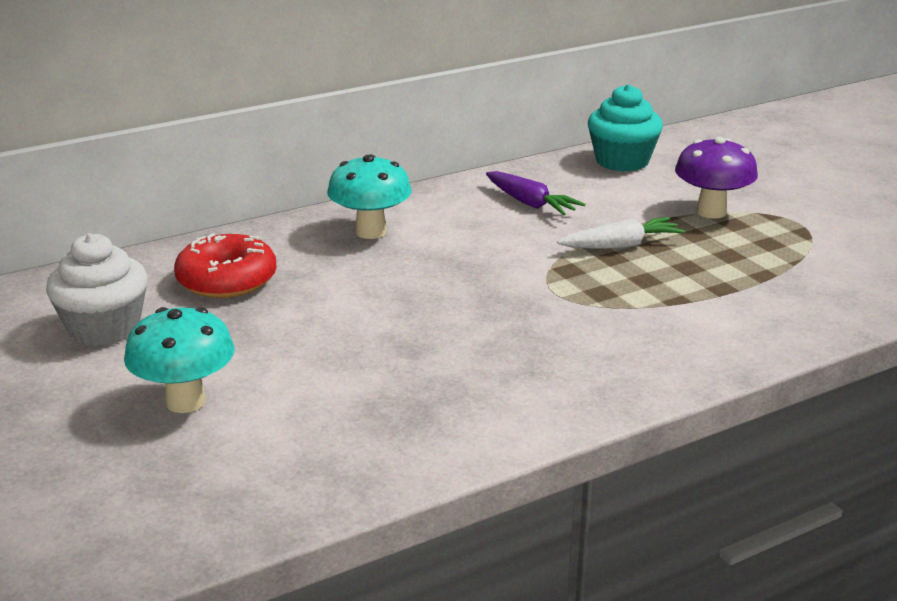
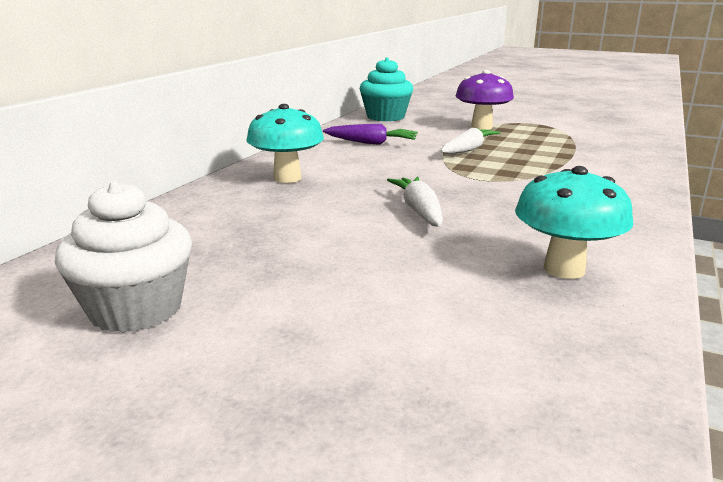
camera: 35 degrees left, 5 degrees down
(186, 401) = (339, 342): turquoise mushroom -> turquoise mushroom (564, 269)
(227, 280) = (214, 235): red donut -> none
(424, 311) = (419, 211): none -> white carrot

